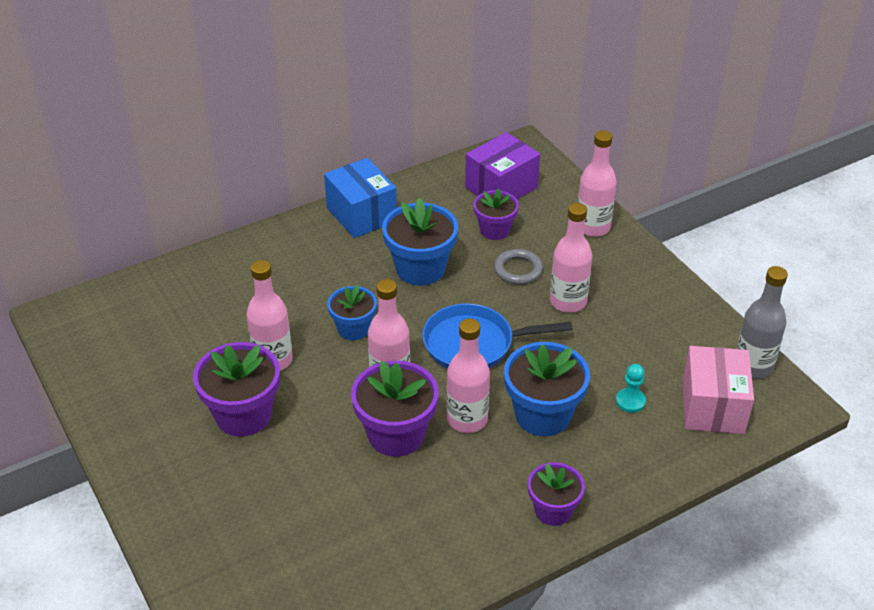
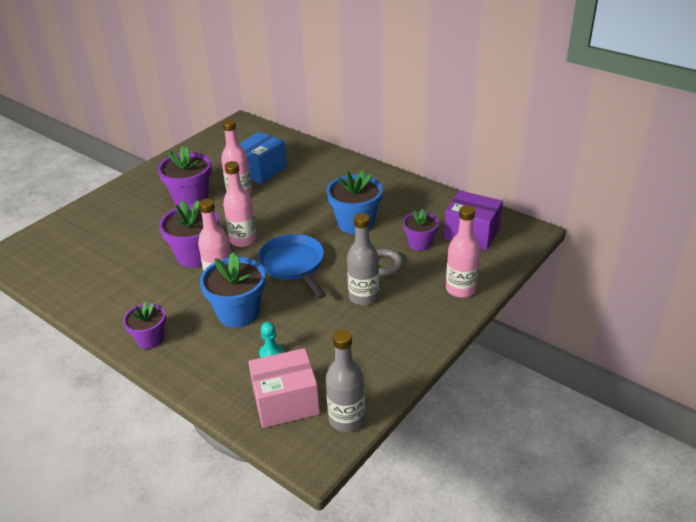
camera: 70 degrees right, 5 degrees down
(353, 329) = (282, 214): blue flower pot -> none
(361, 214) = (393, 186): blue box -> blue box (261, 170)
(568, 302) = (363, 297): pink bottle -> grey bottle

